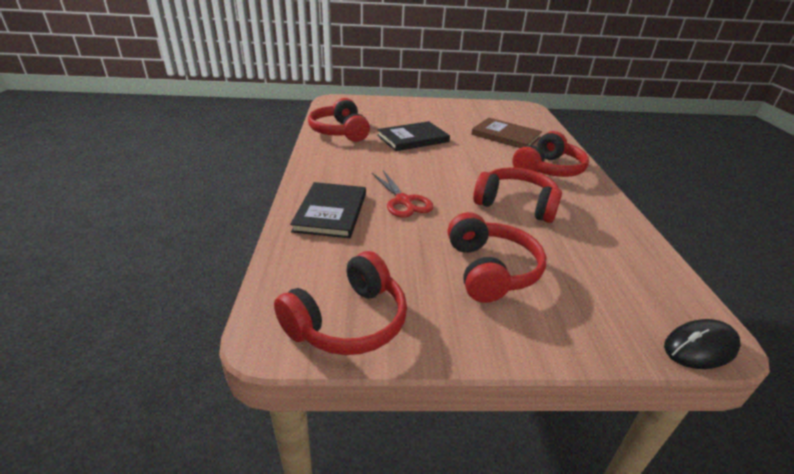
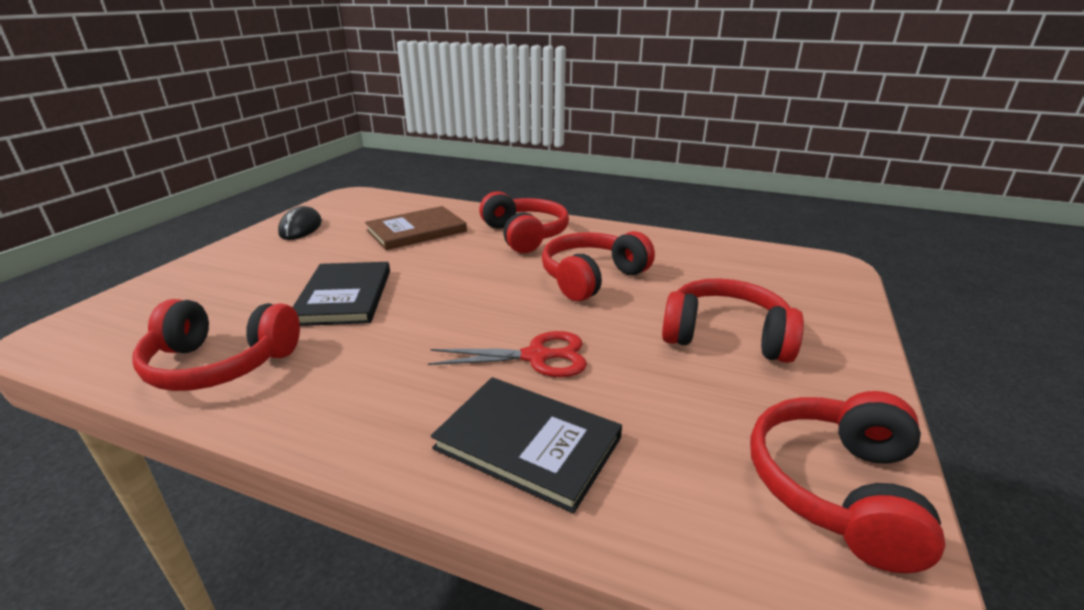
camera: 65 degrees left, 5 degrees down
(348, 321) = (836, 488): red headphones -> red headphones turned 135 degrees counterclockwise
(700, 347) = (844, 273): black mouse -> black mouse (301, 228)

